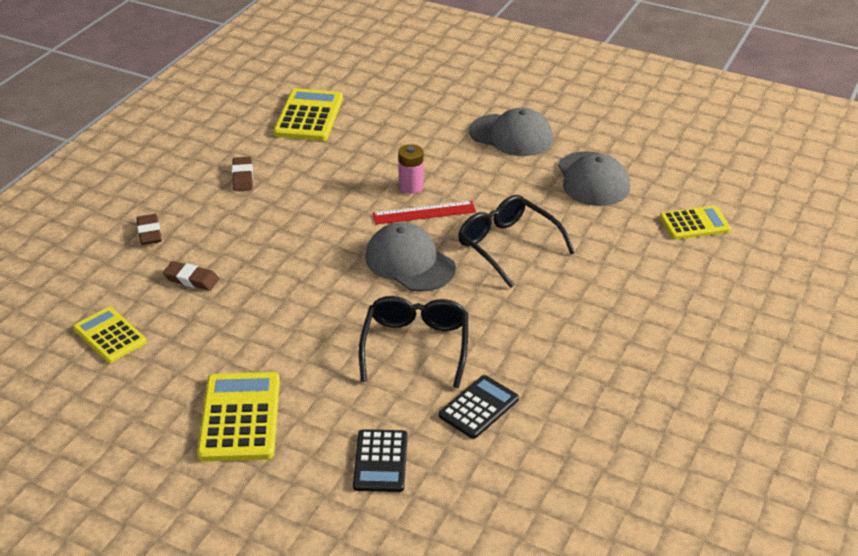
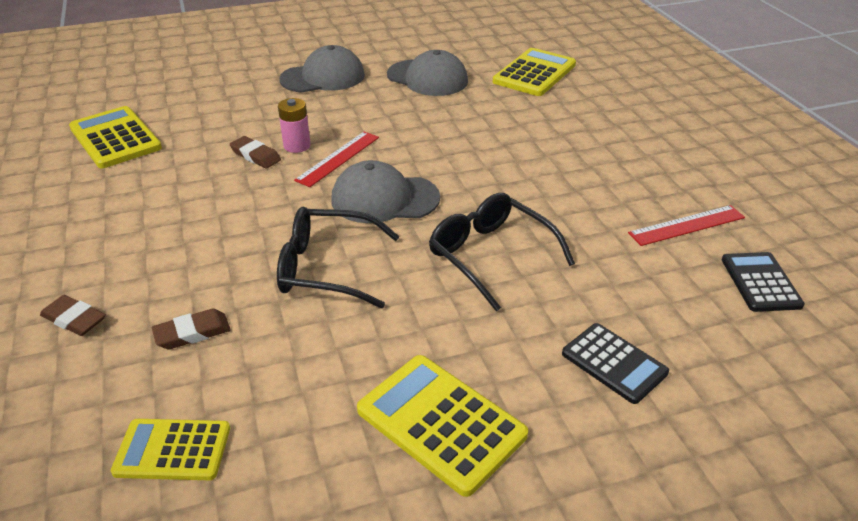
camera: 45 degrees left, 0 degrees up
(242, 177) = (116, 216): brown eraser -> brown eraser (255, 156)
(479, 407) = (609, 268): black calculator -> black calculator (760, 282)
(508, 246) = (440, 147): black glasses -> black glasses (327, 268)
(590, 420) = (687, 225): none -> red ruler
(694, 224) = (534, 73): yellow calculator -> yellow calculator, size x1.52

